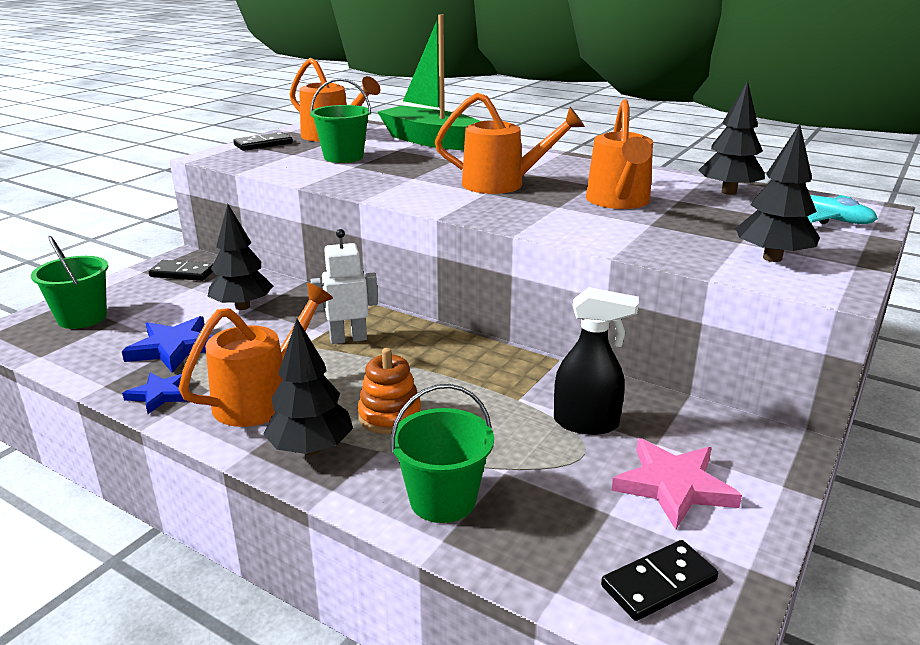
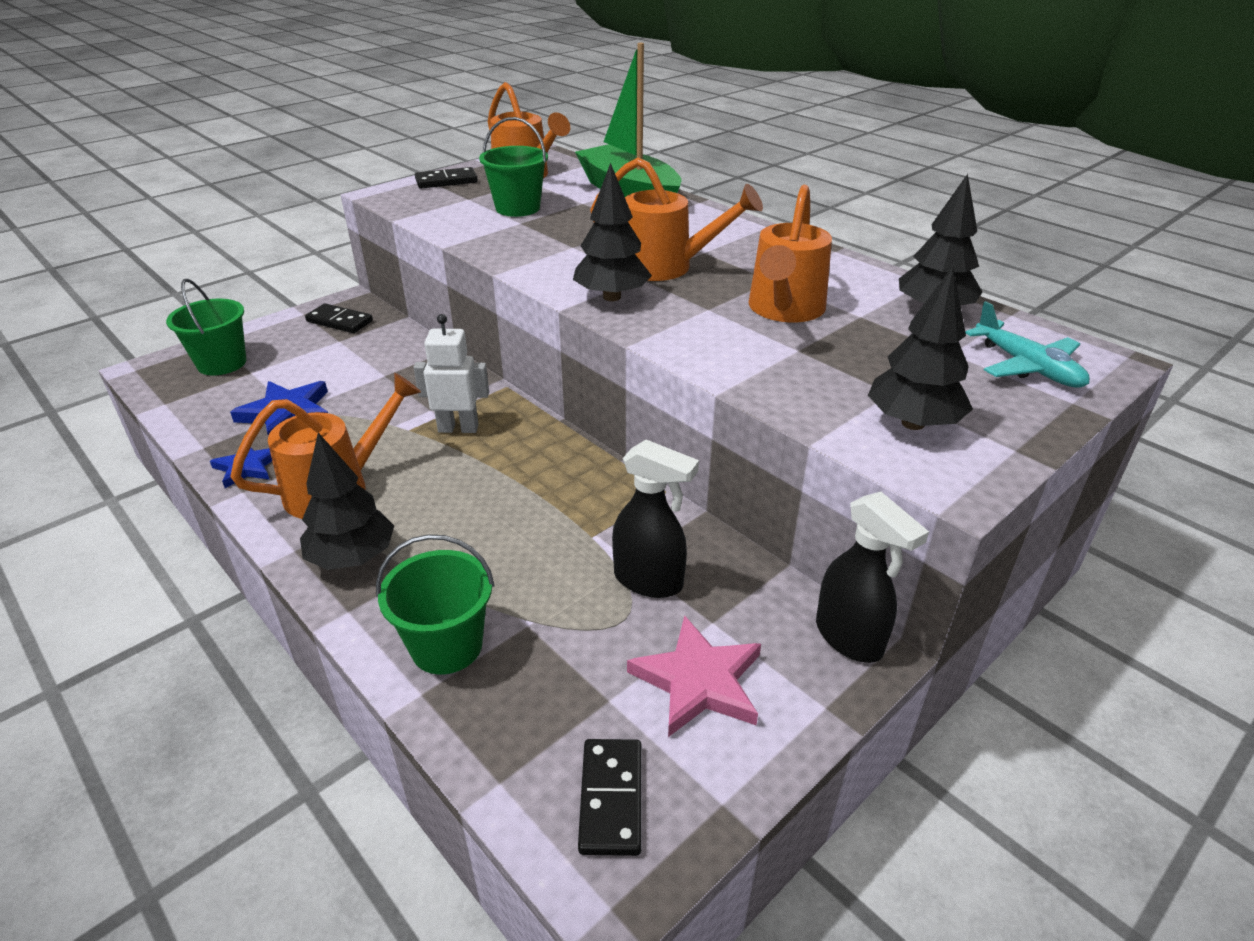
camera: 15 degrees right, 10 degrees up
(242, 306) = (376, 371): black tree -> black tree (612, 297)
(389, 416) = (449, 533): orange stacking toy -> none
(658, 583) = (611, 798): black domino -> black domino turned 75 degrees counterclockwise
(769, 436) = (849, 638): none -> black spray bottle

